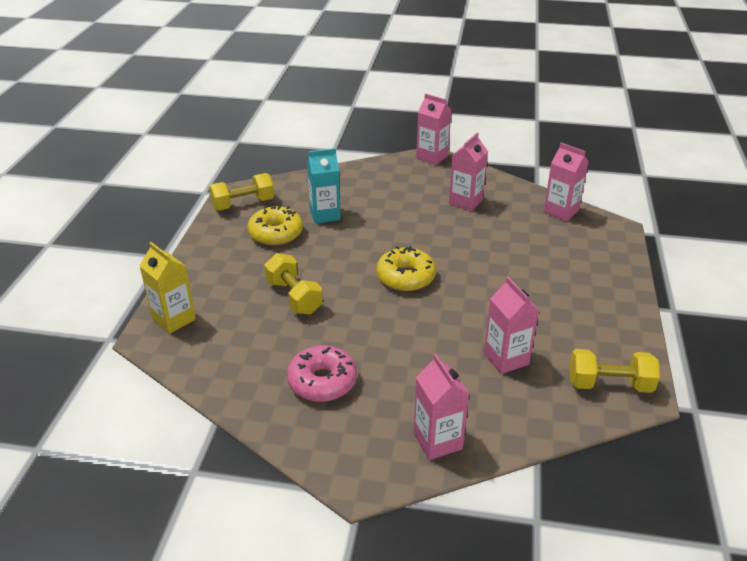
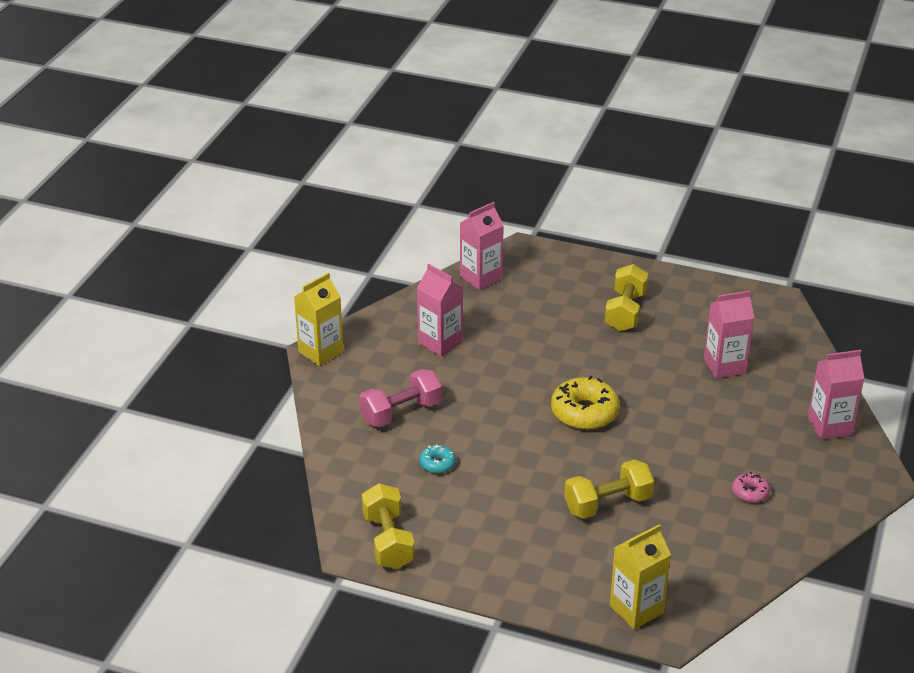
camera: 80 degrees left, 0 degrees up
(276, 233) = (470, 512): yellow donut -> none
(322, 381) = (750, 492): pink donut -> pink donut, size x0.51
(325, 215) = (437, 464): turquoise carton -> turquoise donut
(377, 194) = (401, 412): none -> pink dumbbell
(432, 157) = (321, 352): pink carton -> yellow carton
(609, 384) = (762, 314): yellow dumbbell -> yellow dumbbell (625, 312)

